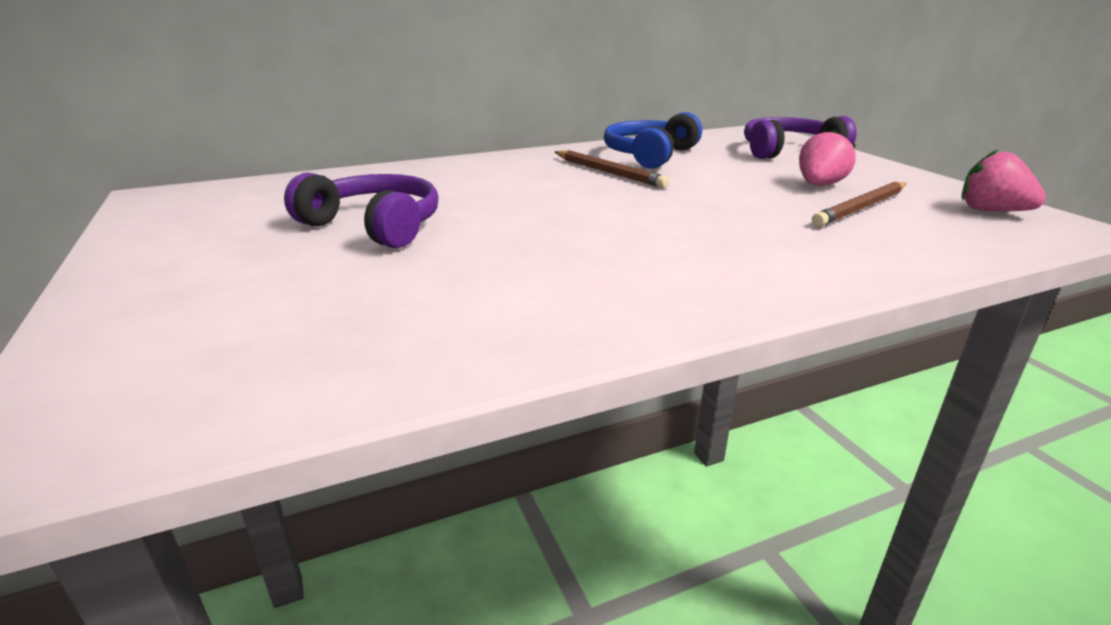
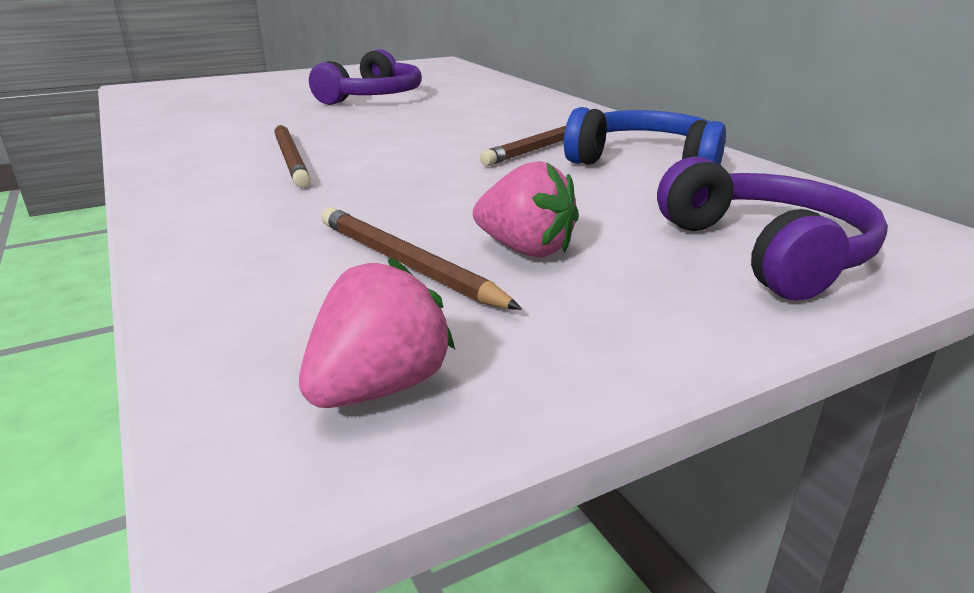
camera: 85 degrees right, 0 degrees up
(652, 250) = (291, 158): none -> brown pencil

